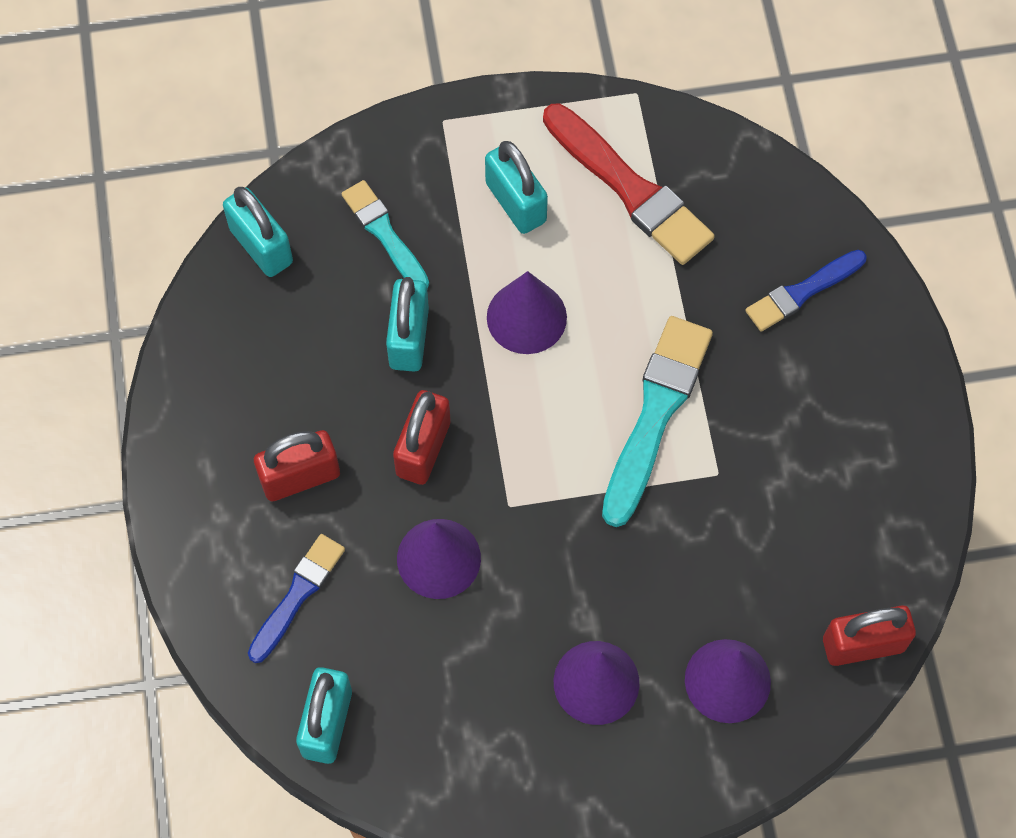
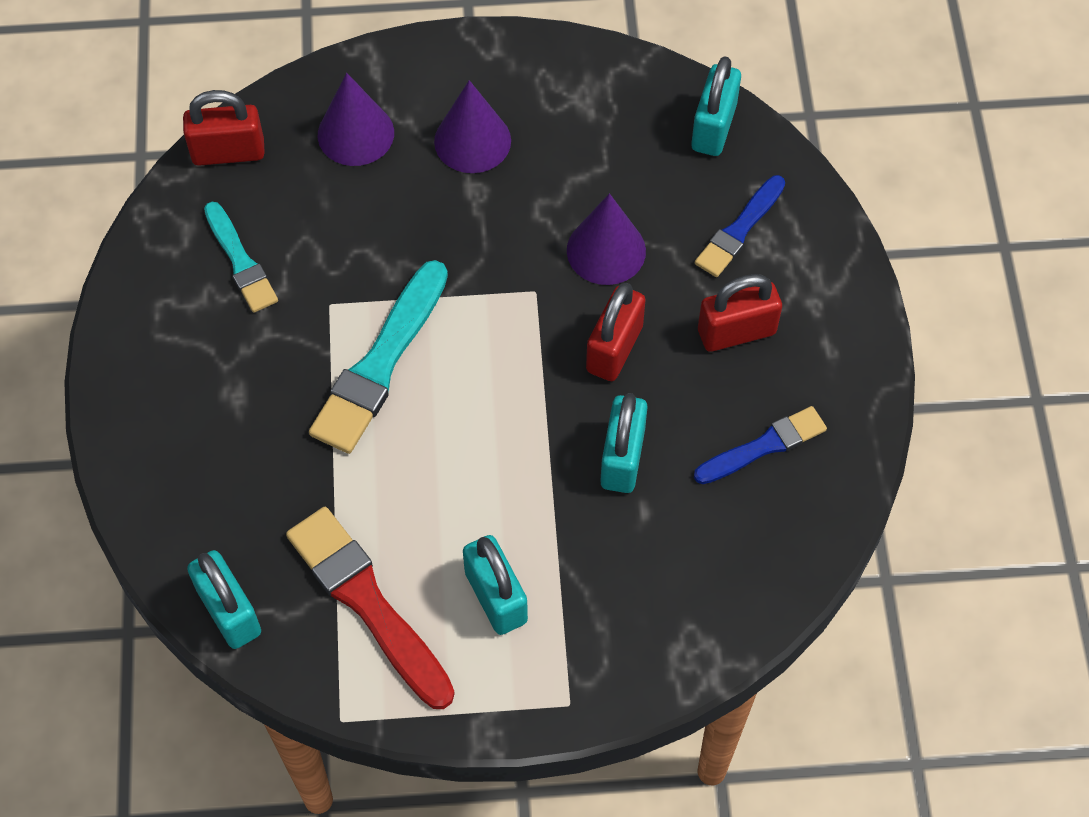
camera: 175 degrees left, 5 degrees down
(261, 246) = (777, 570): turquoise padlock -> turquoise padlock (229, 612)
(384, 234) = (642, 573): turquoise brush -> turquoise brush (240, 261)
(526, 317) = (498, 470): purple cone -> none
(802, 292) = (205, 473): blue brush -> blue brush (763, 446)

